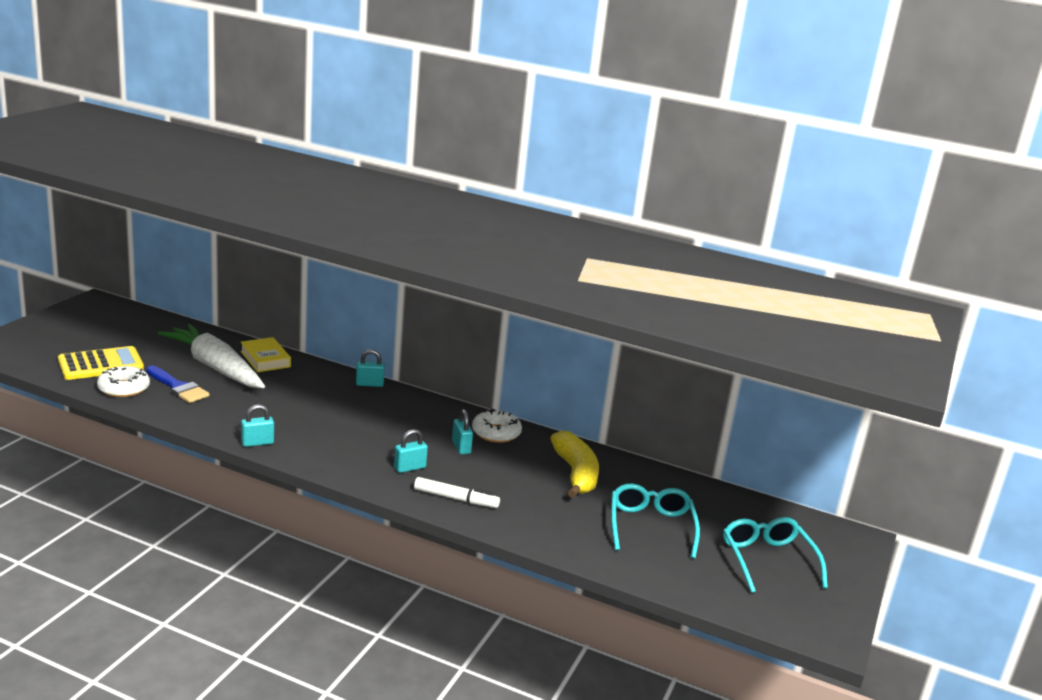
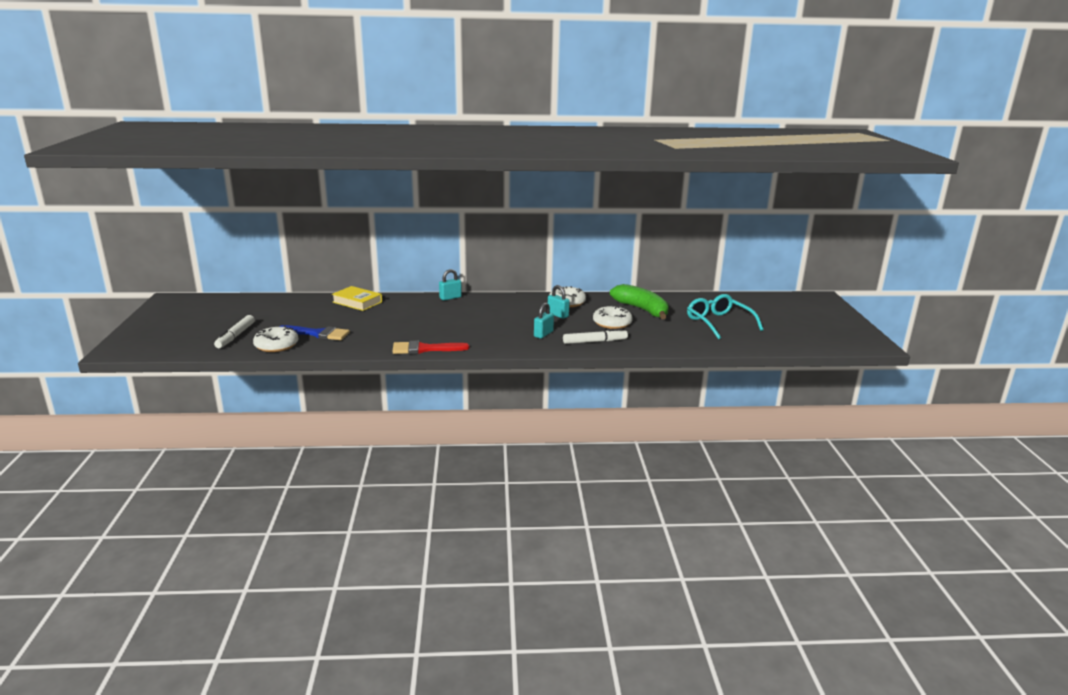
camera: 25 degrees left, 0 degrees up
(101, 364) = (235, 336): yellow calculator -> white marker
(215, 367) = (327, 315): white carrot -> none
(257, 443) = (424, 349): turquoise padlock -> red brush
(511, 480) = (612, 323): none -> white donut
(575, 474) = (642, 309): yellow banana -> green banana
(768, 561) = (797, 320): turquoise glasses -> none

